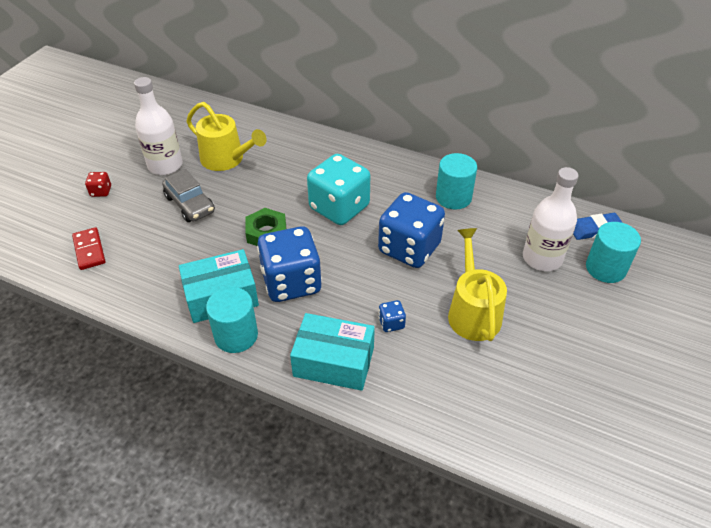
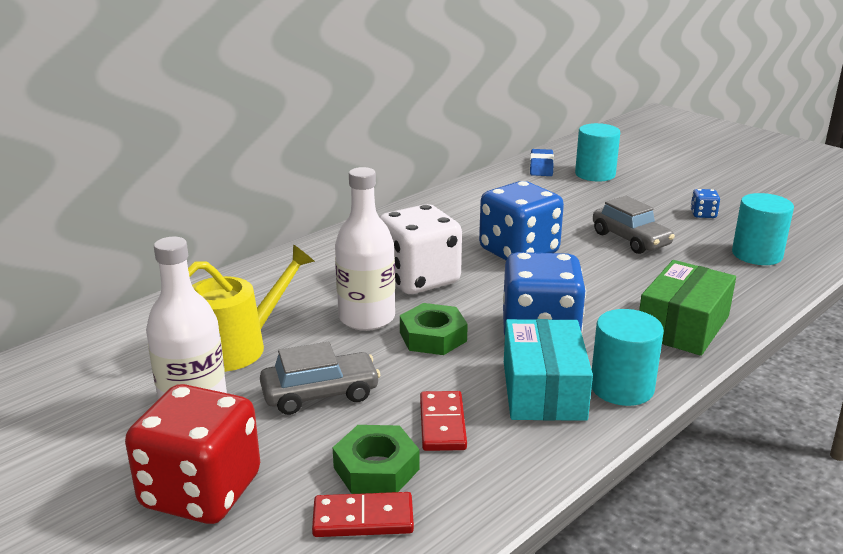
camera: 70 degrees left, 20 degrees down
(101, 191) = (201, 491): red dice -> red dice, size x2.44
(129, 244) = (376, 468): none -> green nut
(174, 259) = (442, 424): none -> red domino
(334, 362) = (682, 326): turquoise box -> green box
(339, 207) = (418, 279): turquoise dice -> white dice
(391, 323) = (632, 283): blue dice -> blue dice (703, 214)
(453, 197) = (450, 214): turquoise cylinder -> turquoise cylinder (757, 254)
(473, 312) = (630, 239): yellow watering can -> grey car
(542, 258) = (569, 195): white bottle -> white bottle (366, 318)

